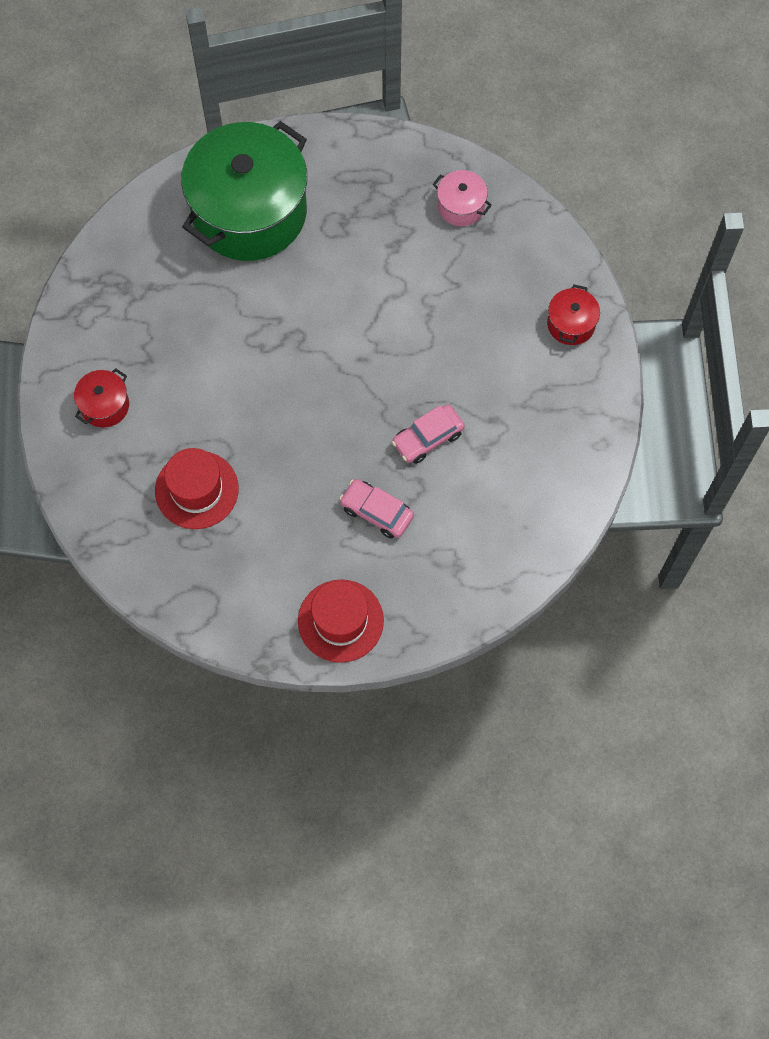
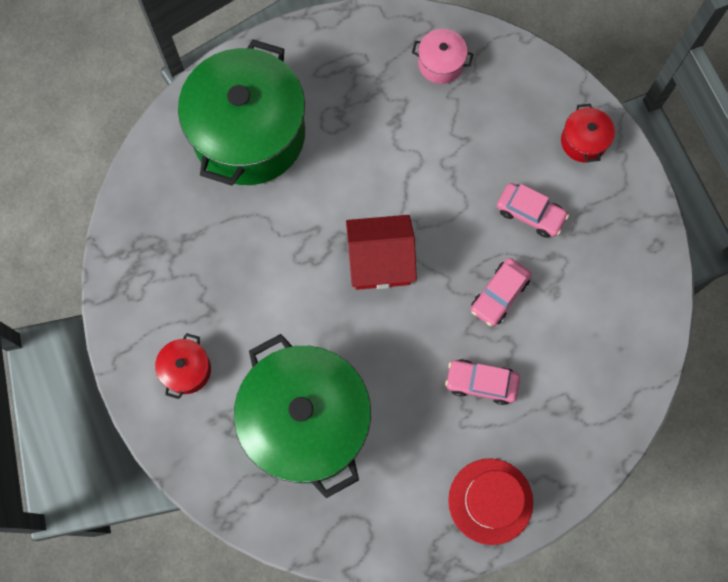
camera: 20 degrees left, 5 degrees up
(196, 490) = (306, 422): red hat -> green pot
(326, 369) = (380, 261): none -> red house
(490, 373) = (530, 213): none -> pink car

